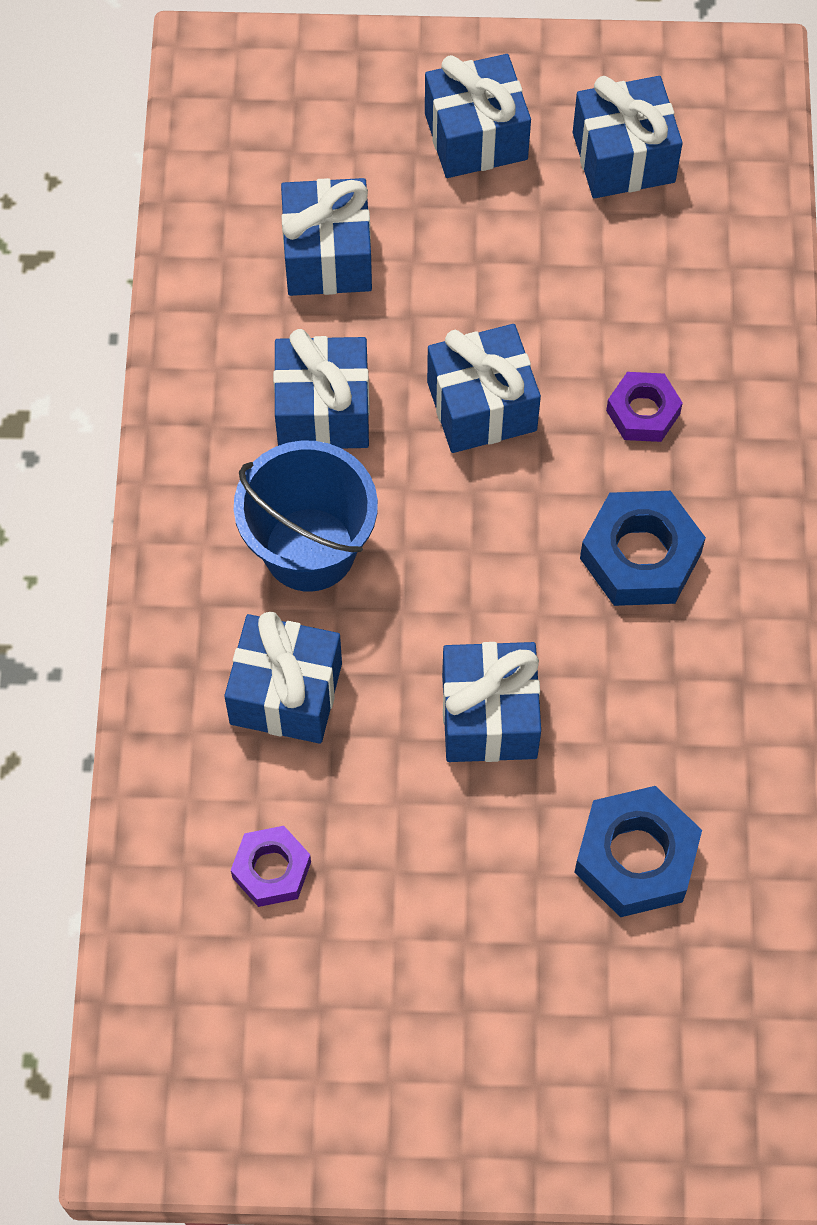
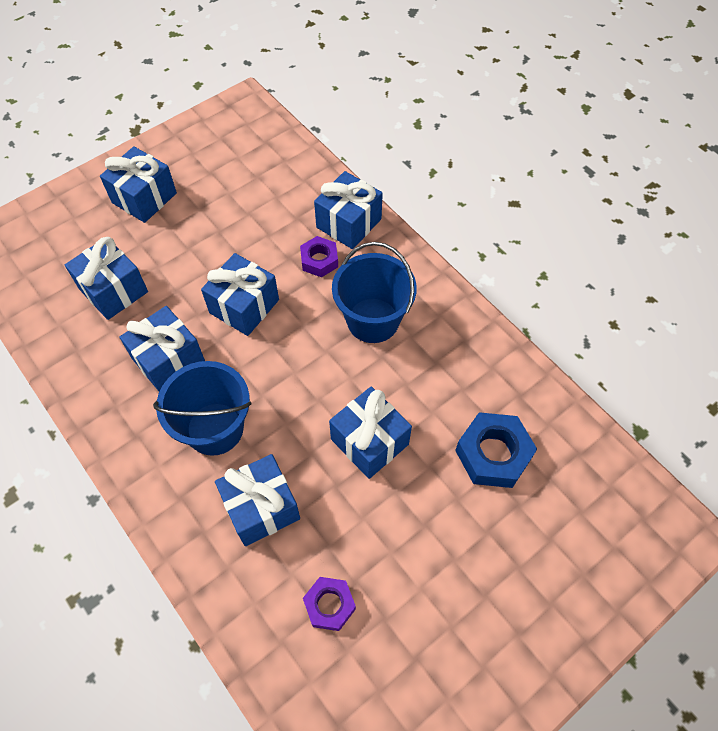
camera: 40 degrees left, 5 degrees down
(623, 157) = (219, 166): blue gift -> blue gift (348, 223)
(640, 556) = (373, 320): blue nut -> blue bucket

